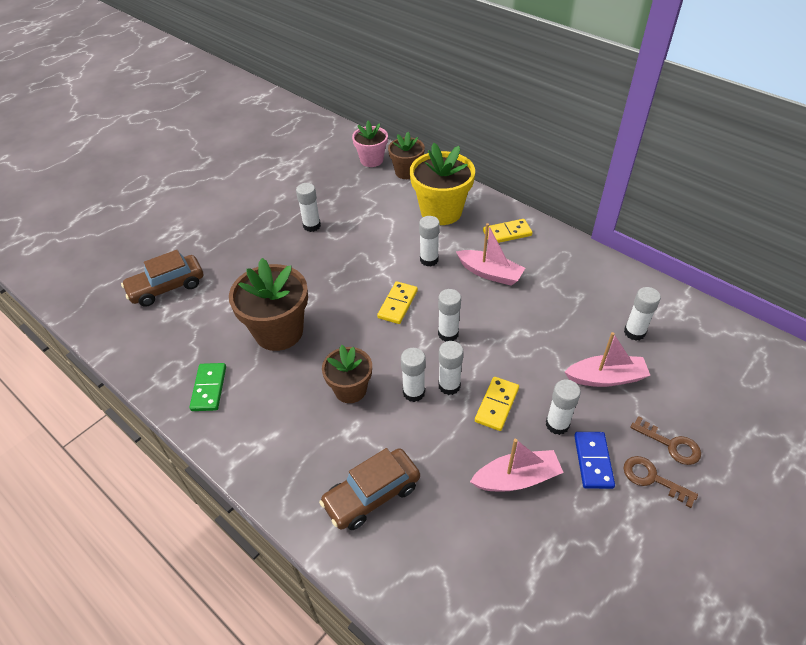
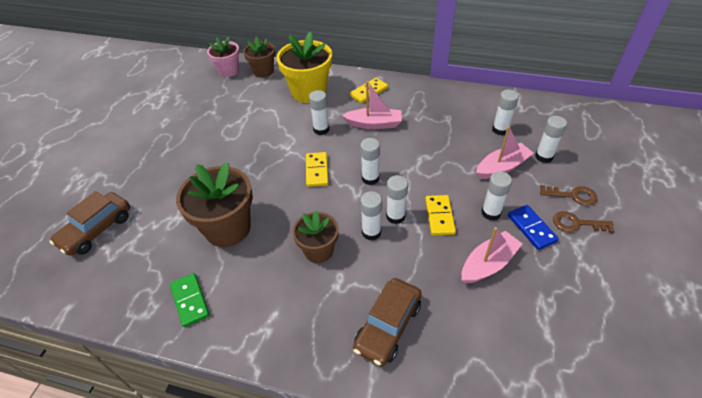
camera: 25 degrees left, 0 degrees up
(312, 226) = (207, 135): white glue stick -> white glue stick (543, 157)

